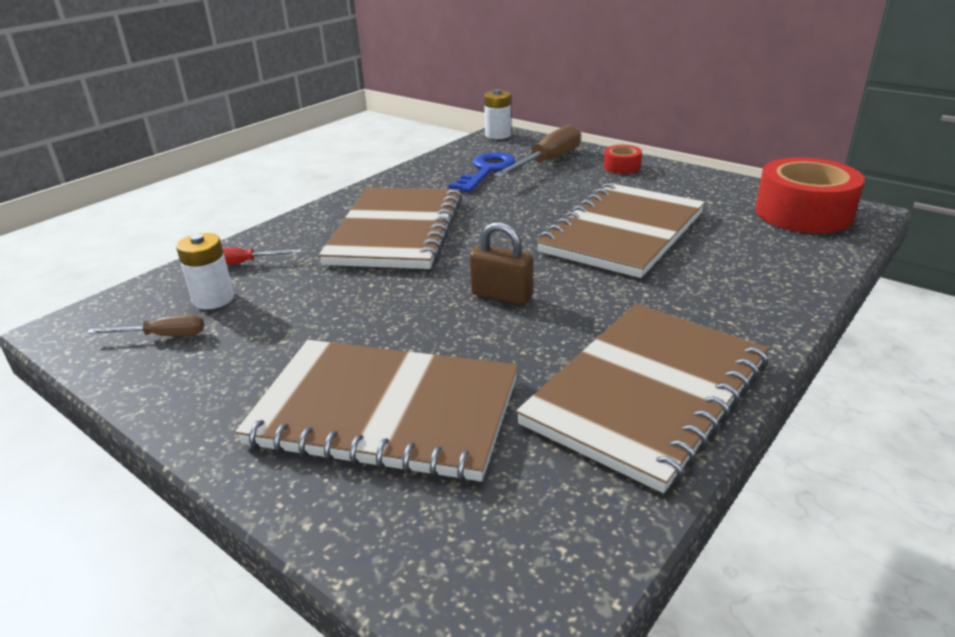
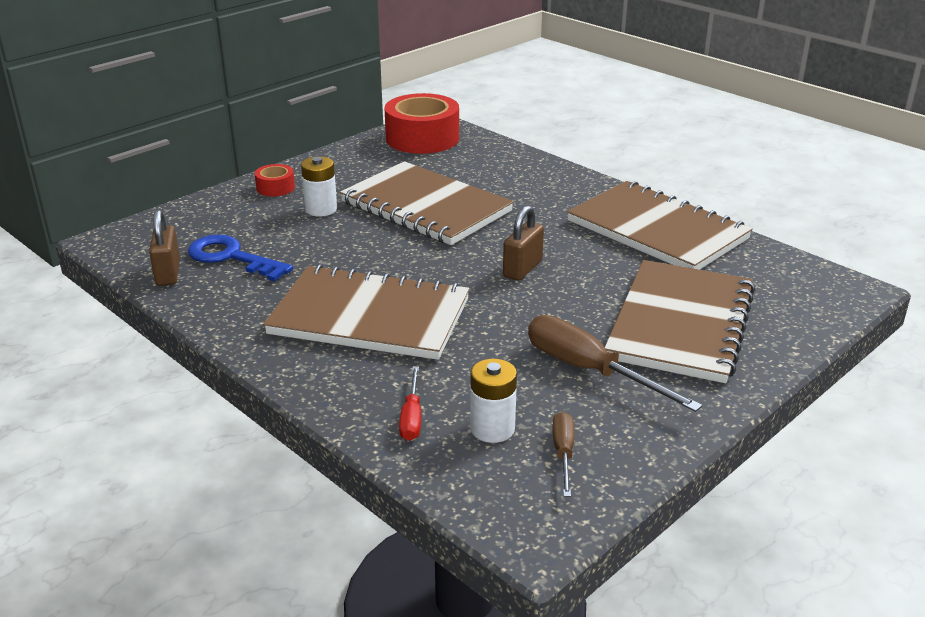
camera: 85 degrees left, 0 degrees up
(456, 157) = (168, 273): none -> brown padlock
(498, 135) = (112, 242): white battery -> white battery (321, 209)
(548, 162) = (232, 221): brown screwdriver -> brown screwdriver (589, 370)

